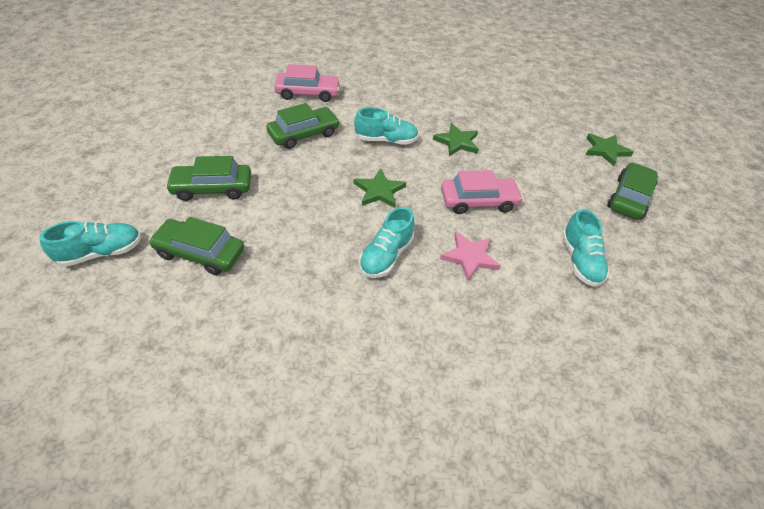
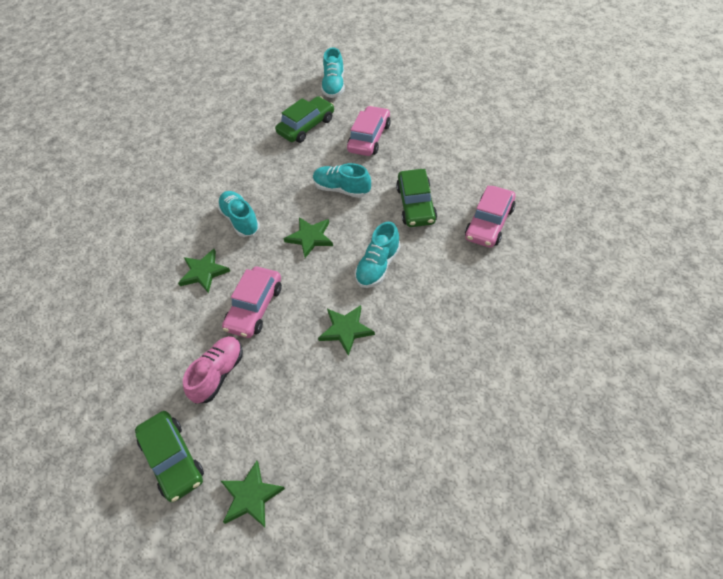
camera: 125 degrees right, 5 degrees up
(212, 188) = (369, 138): green car -> pink car
(470, 257) = (204, 272): pink star -> green star
(551, 200) = (218, 374): none -> pink shoe
(580, 260) = (145, 352): turquoise shoe -> turquoise shoe (342, 189)

